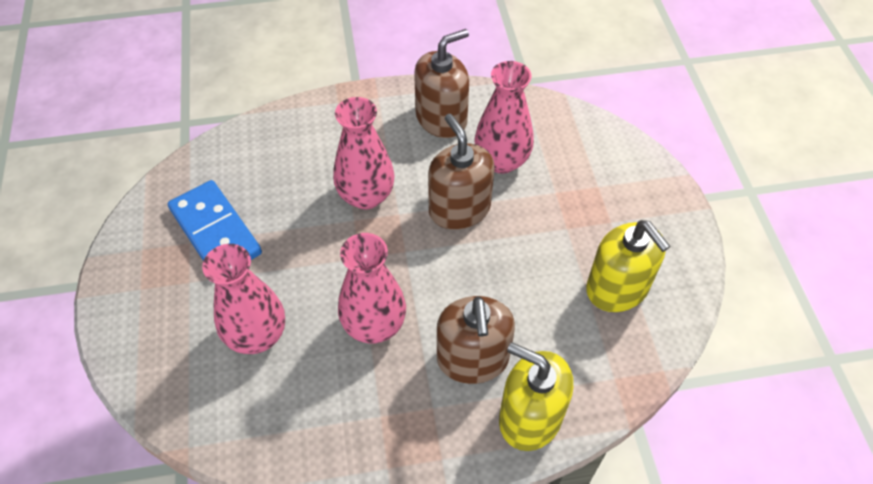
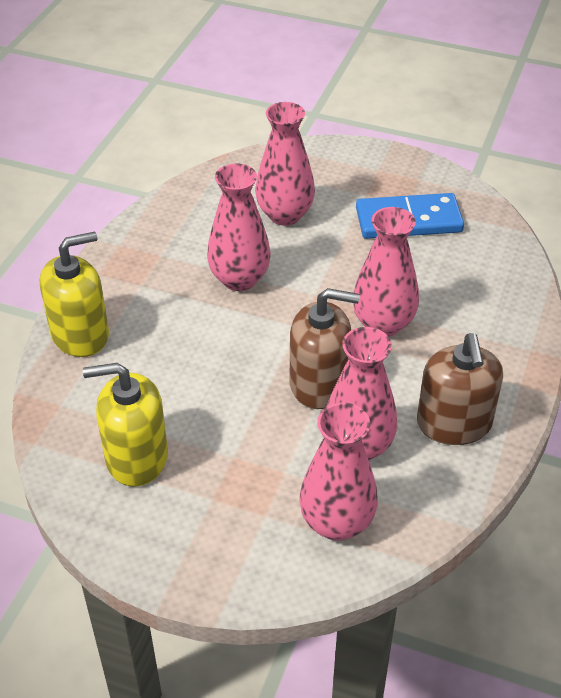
camera: 120 degrees right, 10 degrees down
(472, 359) = (158, 323): brown soap dispenser -> none
(572, 146) = (337, 522): none -> pink vase

